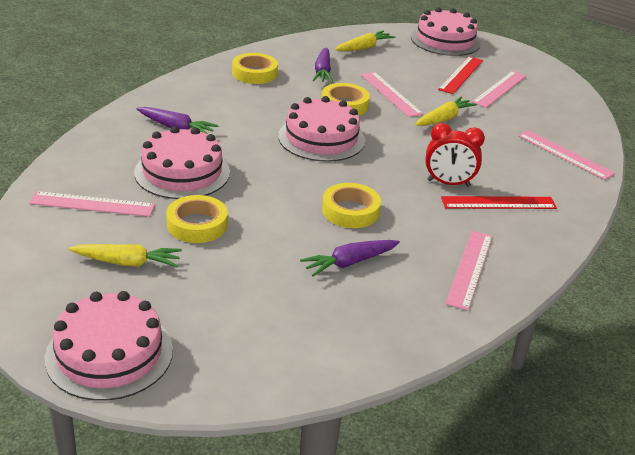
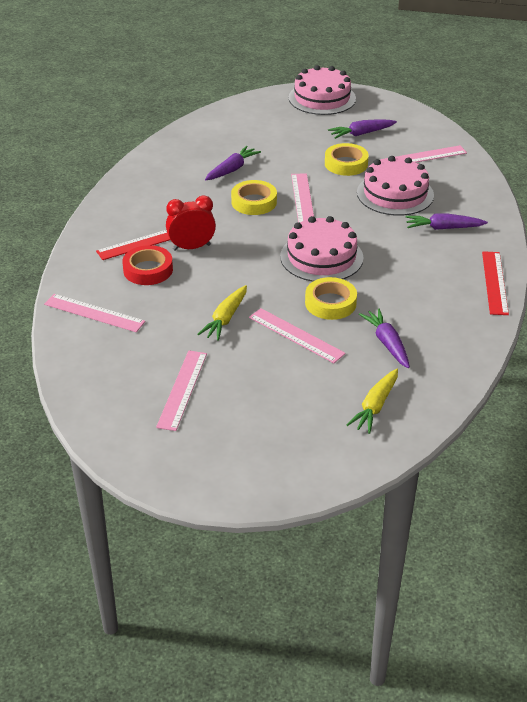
camera: 160 degrees right, 5 degrees up
(127, 262) = (361, 134): yellow carrot -> purple carrot
(254, 73) = (449, 314): yellow tape -> none
(445, 40) = (285, 468): pink cake -> none
(461, 75) = (236, 399): red ruler -> red ruler (495, 282)
(470, 269) = (151, 187): pink ruler -> pink ruler (302, 199)
(503, 175) = (148, 270): none -> red tape

